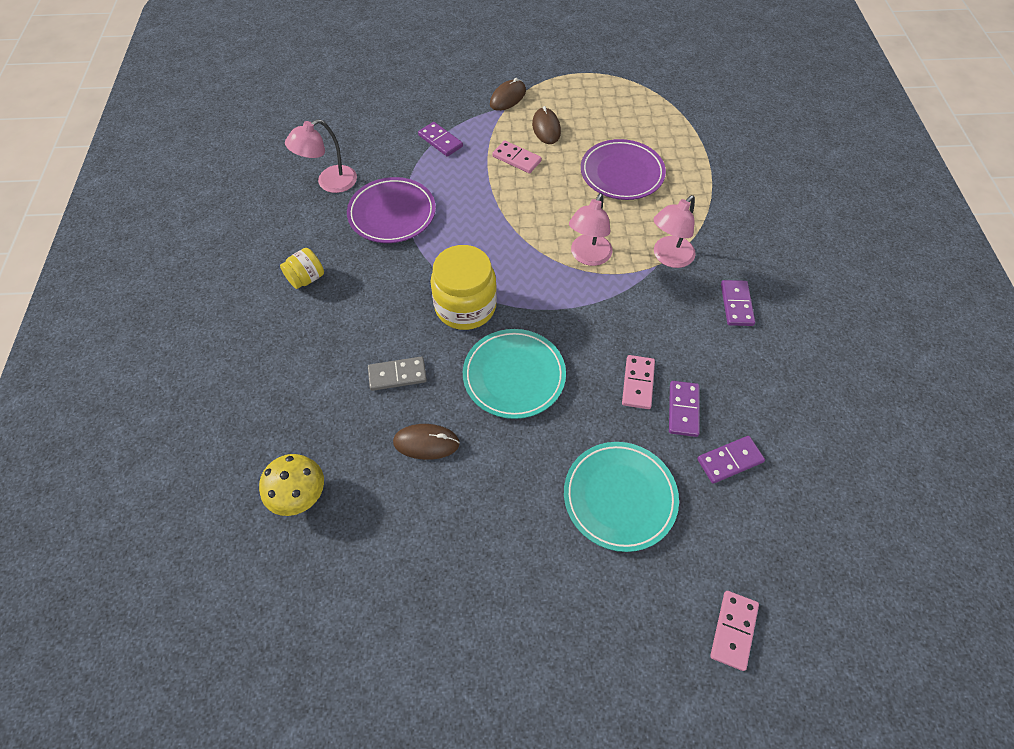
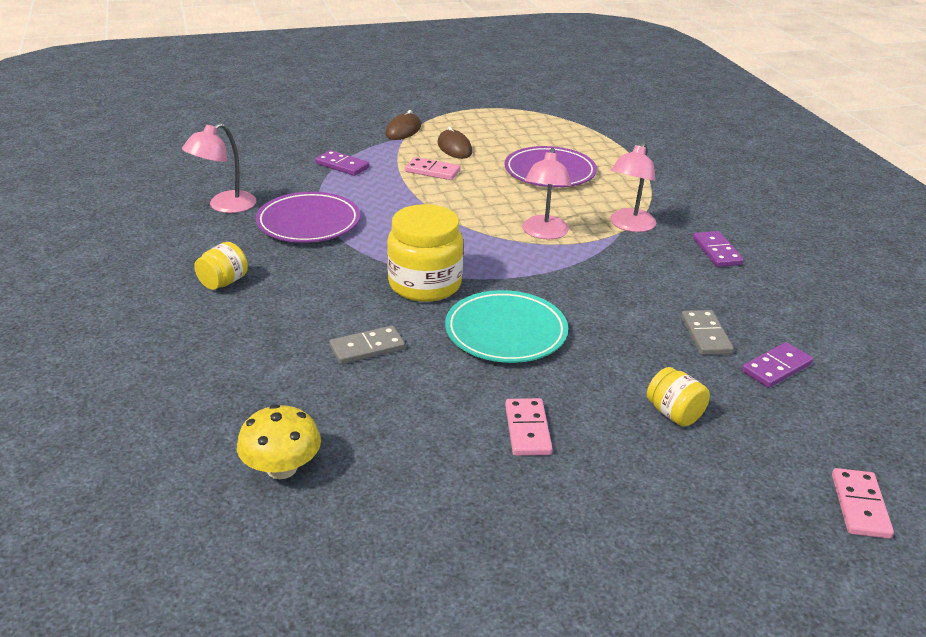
camera: 15 degrees left, 25 degrees down
(426, 443) = (426, 400): brown mouse -> none
(619, 497) = (674, 414): turquoise plate -> yellow jar
(638, 383) = (646, 321): pink domino -> pink domino (527, 430)
(683, 410) = (706, 335): purple domino -> grey domino

